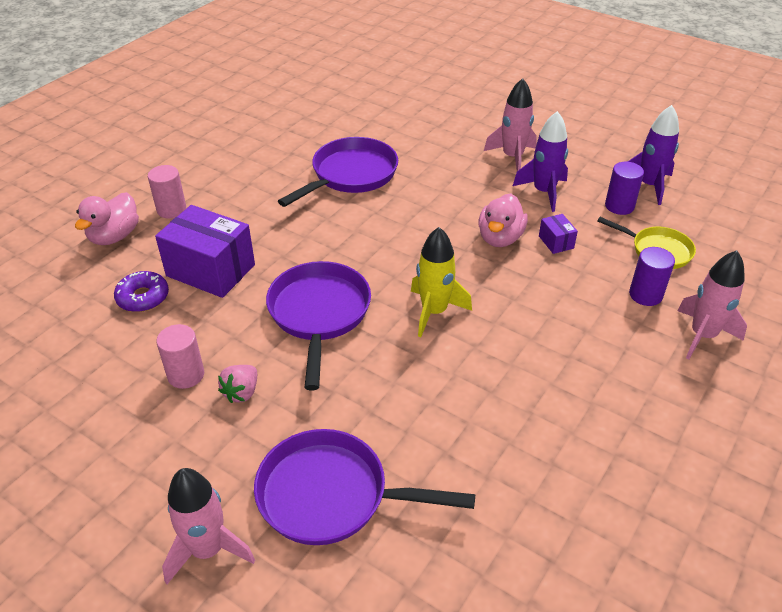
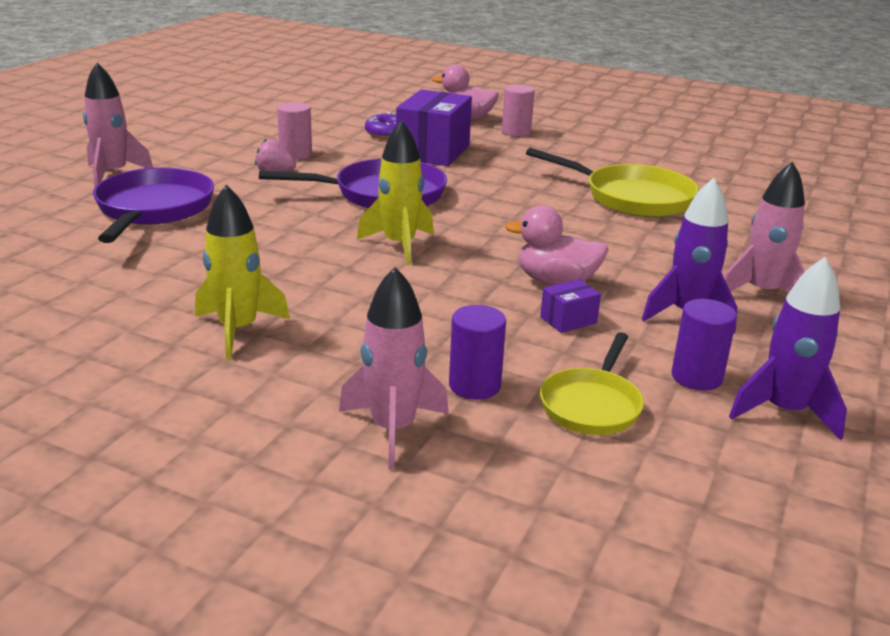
camera: 80 degrees right, 15 degrees down
(351, 175) = (632, 198): purple pan -> yellow pan
(589, 414) = (238, 330): none -> yellow rocket

